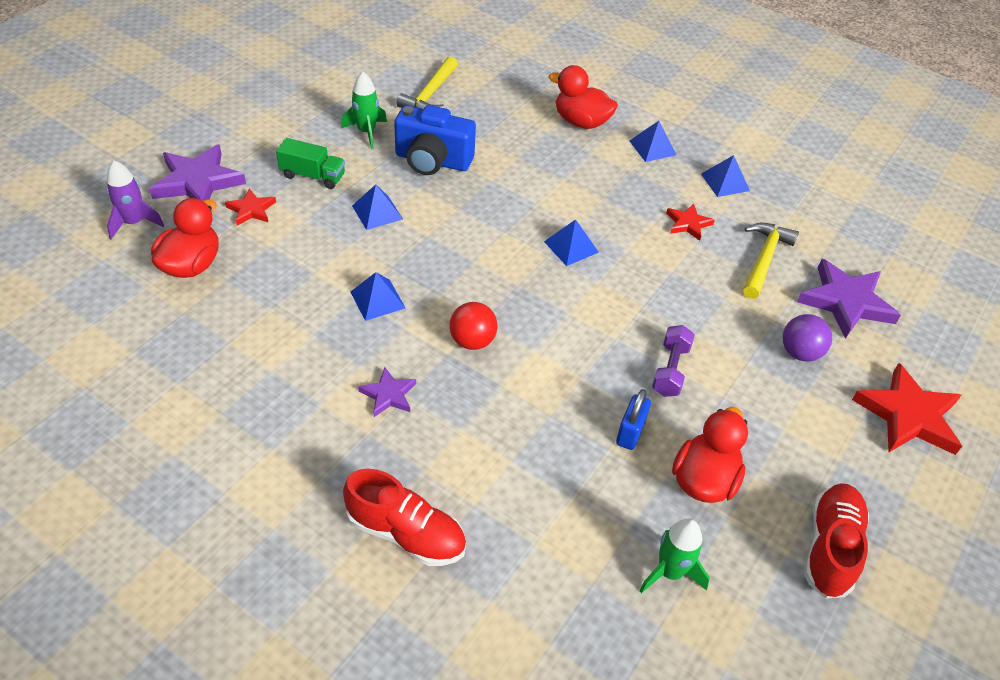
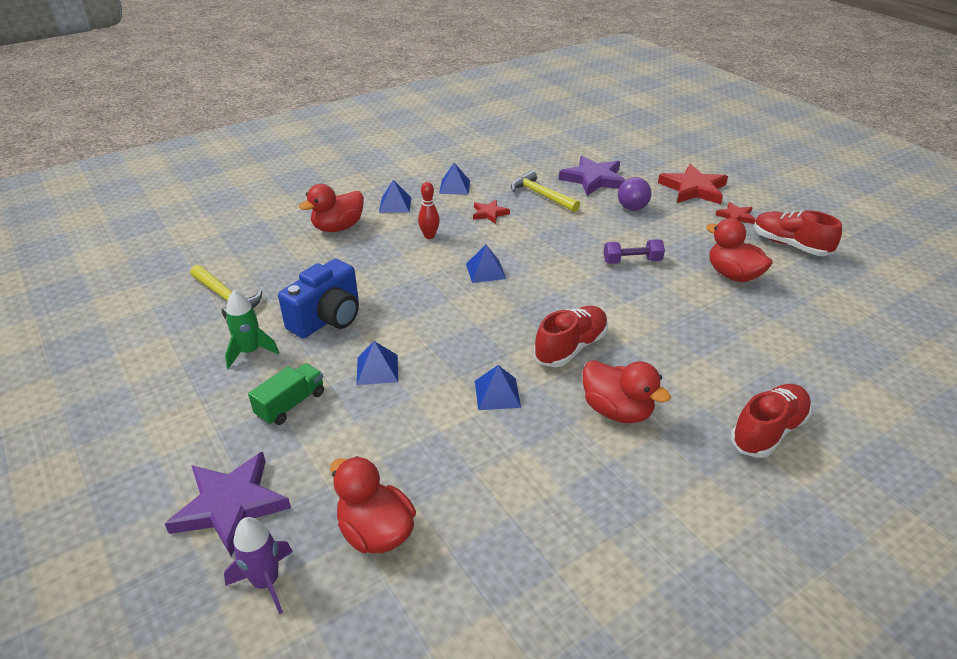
camera: 65 degrees left, 10 degrees down
(251, 210) = (313, 464): red star -> red star (736, 216)
(388, 395) = (617, 410): purple star -> red duck
(472, 341) = (570, 347): red ball -> red shoe
(609, 189) = (429, 236): none -> red bowling pin
(630, 433) = (686, 294): blue padlock -> none
(670, 370) = (632, 261): purple dumbbell -> purple dumbbell turned 45 degrees counterclockwise
(670, 572) = (807, 310): green rocket -> none

